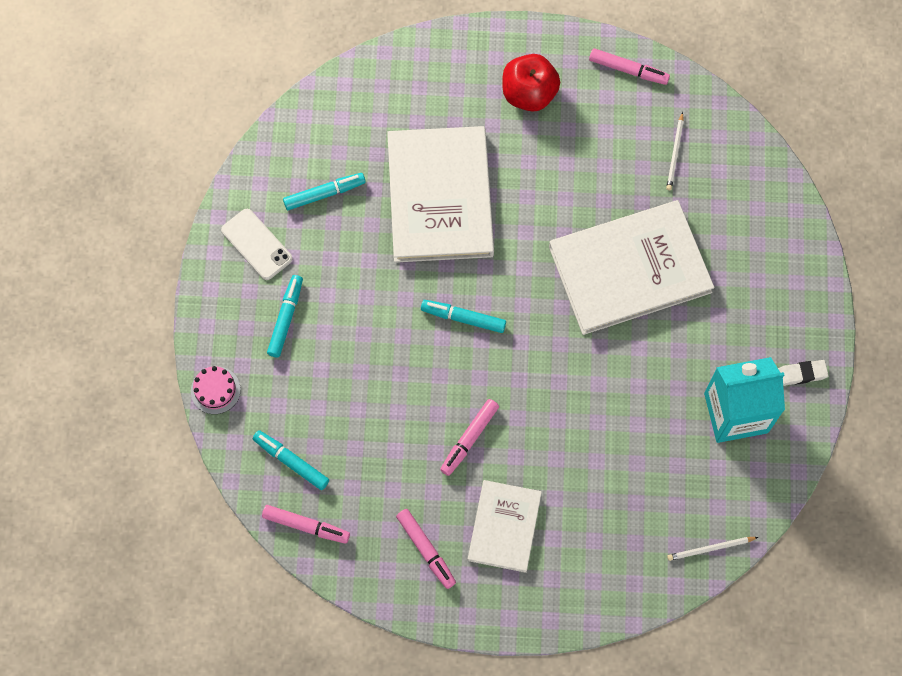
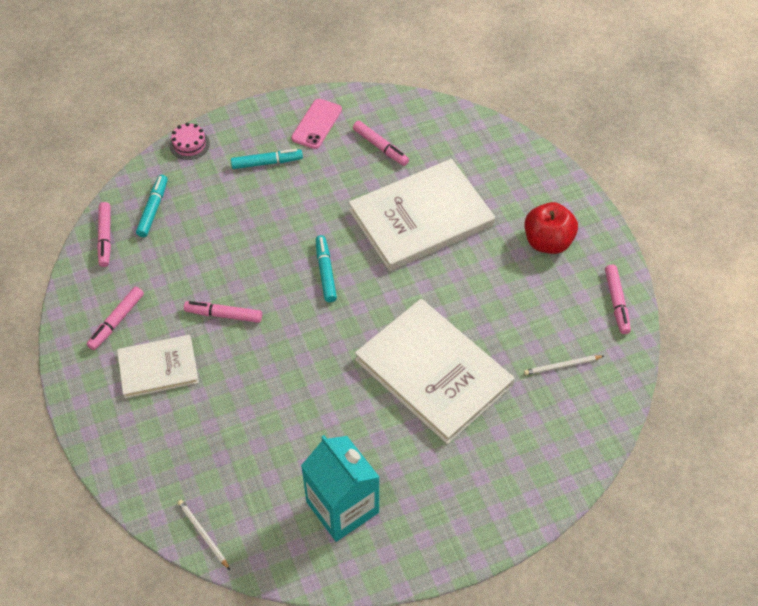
camera: 65 degrees right, 15 degrees down
(257, 244) = (317, 124): white phone -> pink phone
(324, 194) = (380, 147): turquoise marker -> pink marker
(801, 374) = (408, 549): white eraser -> none

